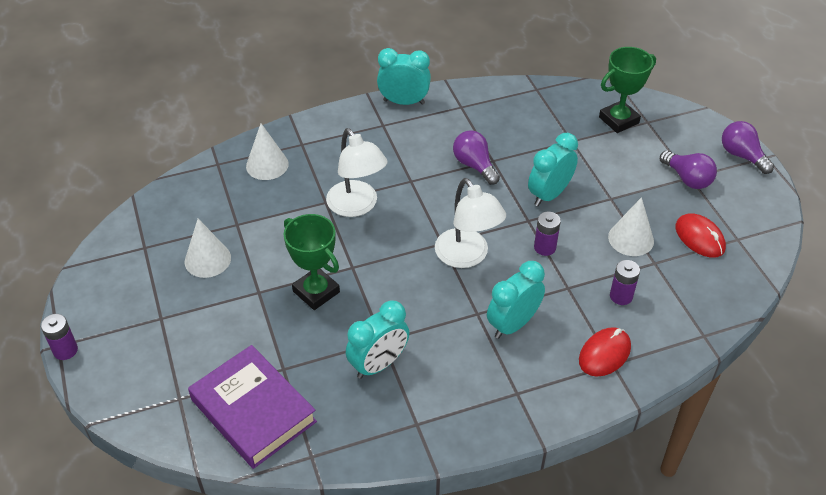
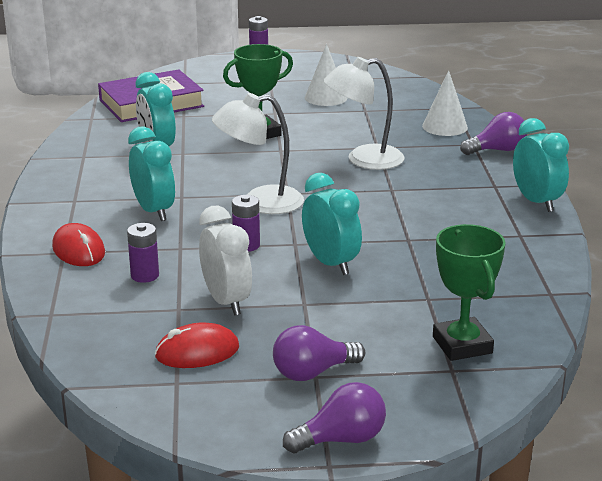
camera: 105 degrees right, 20 degrees down
(404, 102) = (536, 202): turquoise clock -> turquoise clock turned 45 degrees counterclockwise
(474, 165) = (403, 227): purple light bulb -> purple light bulb (497, 150)
(631, 239) = (226, 301): white cone -> white clock

